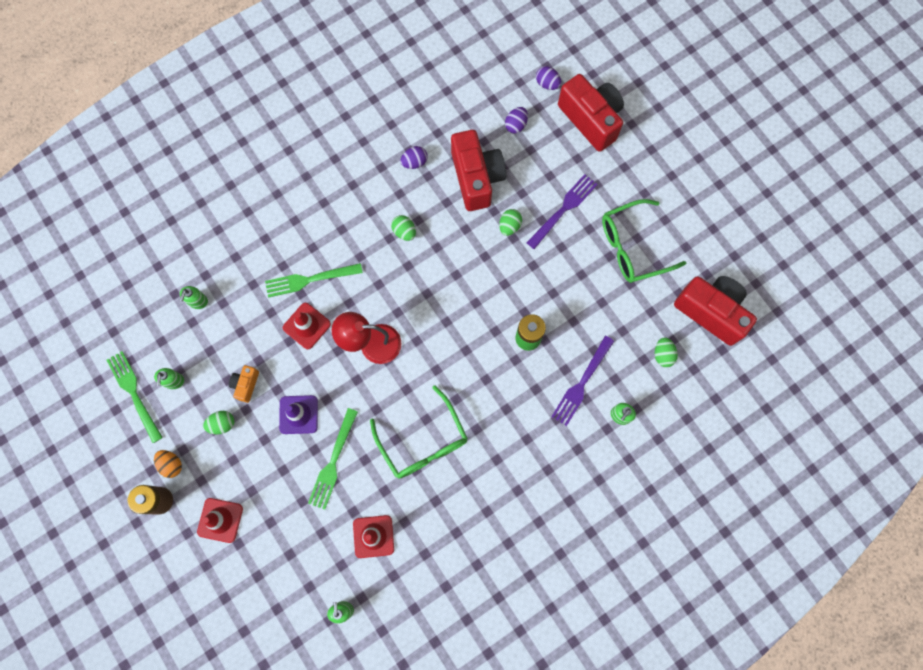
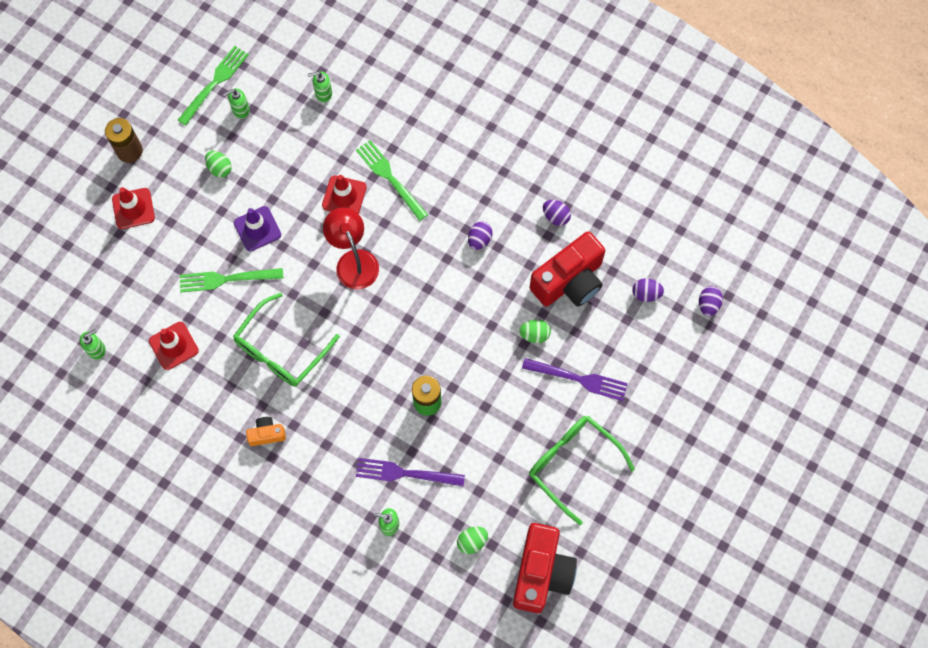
camera: 65 degrees right, 5 degrees down
(171, 464) = (165, 144): orange egg -> none
(246, 384) = (264, 171): orange camera -> orange camera (267, 434)
(404, 231) = (479, 240): green egg -> purple egg
(591, 119) = (692, 364): red camera -> none

